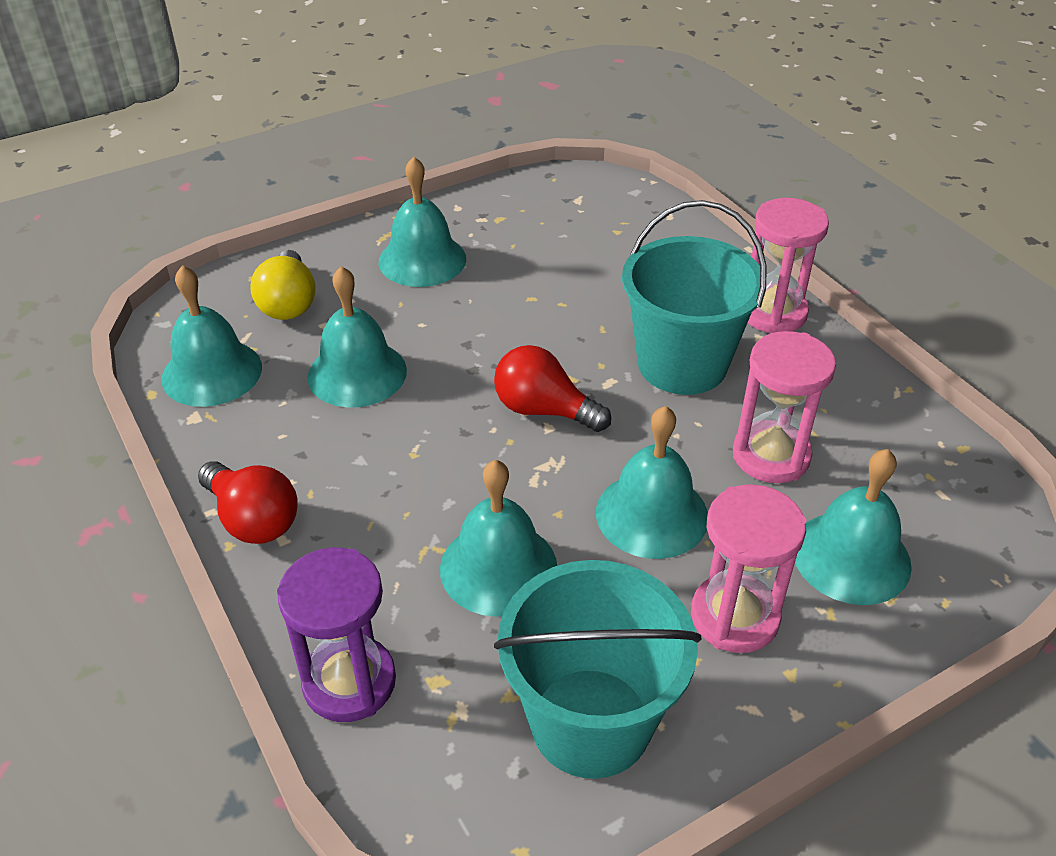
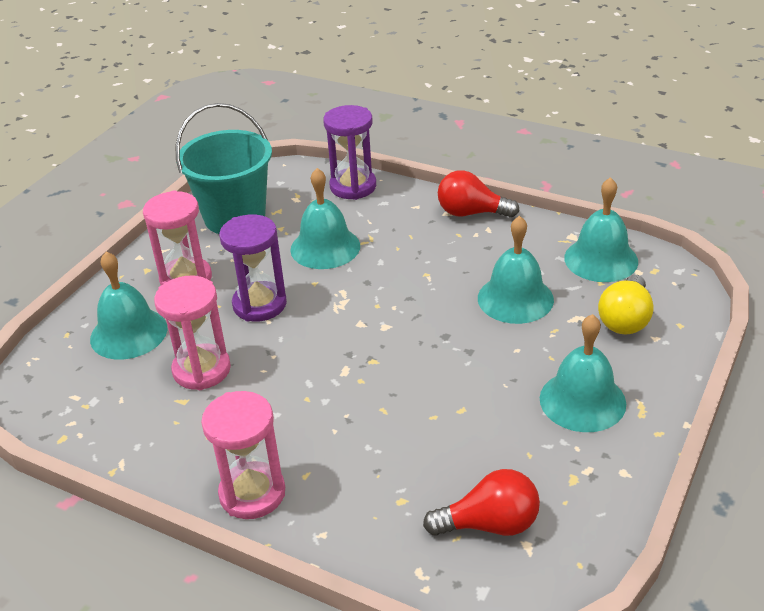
camera: 150 degrees right, 5 degrees down
(288, 303) = (625, 319): yellow light bulb -> yellow light bulb turned 120 degrees counterclockwise
(544, 410) = (372, 331): red light bulb -> red light bulb (489, 524)
(652, 514) = (259, 304): turquoise bell -> purple hourglass
(682, 364) = (301, 408): turquoise bucket -> none

